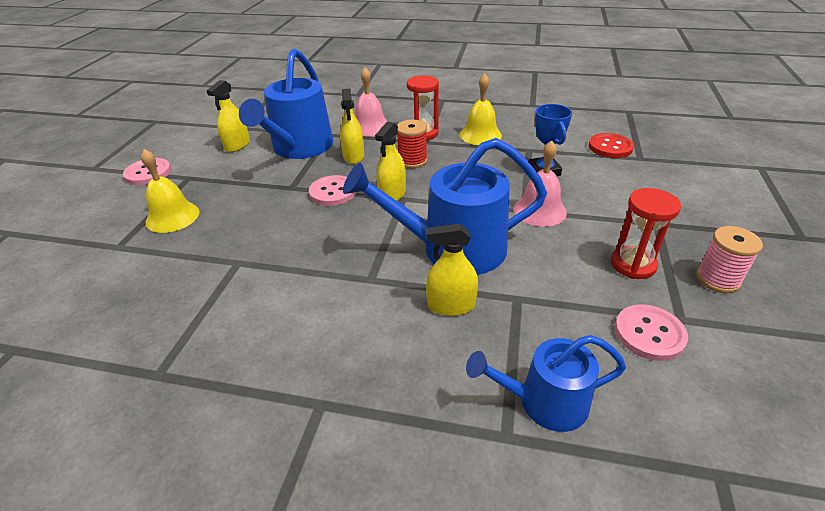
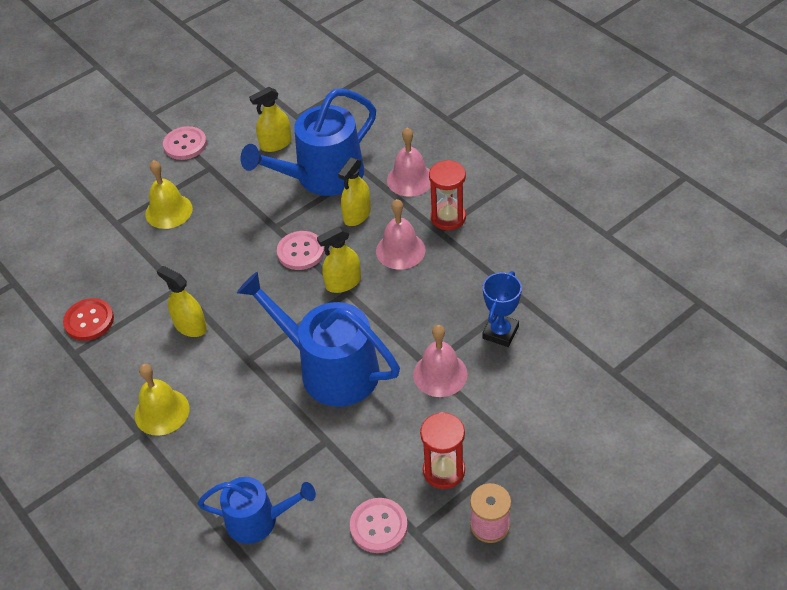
camera: 40 degrees right, 10 degrees up
(412, 161) = (400, 250): red spool -> pink bell
(451, 305) = (277, 417): yellow spray bottle -> yellow spray bottle (190, 326)
(480, 135) = (499, 250): yellow bell -> yellow bell (162, 412)
(545, 402) = (258, 520): blue watering can -> blue watering can turned 150 degrees clockwise
(610, 147) = (604, 341): red button -> red button (89, 321)

